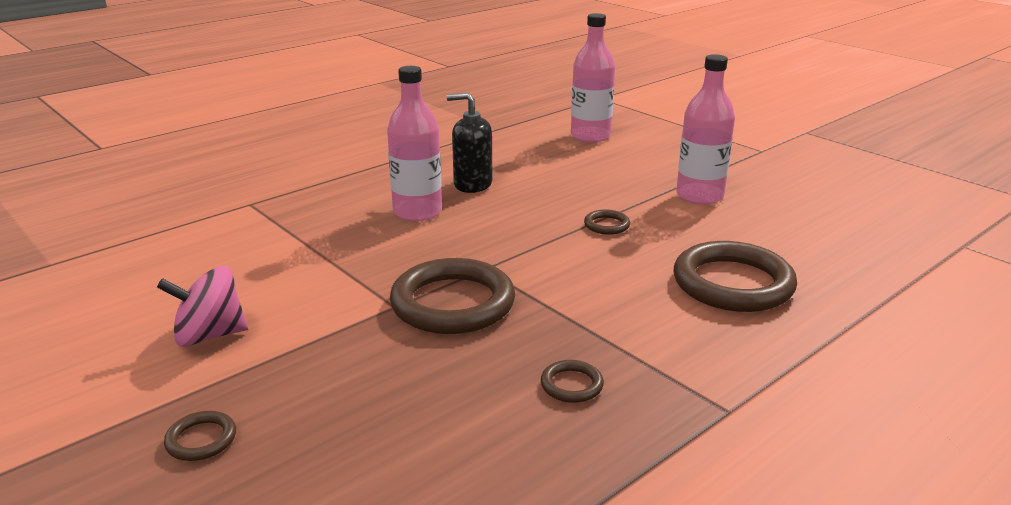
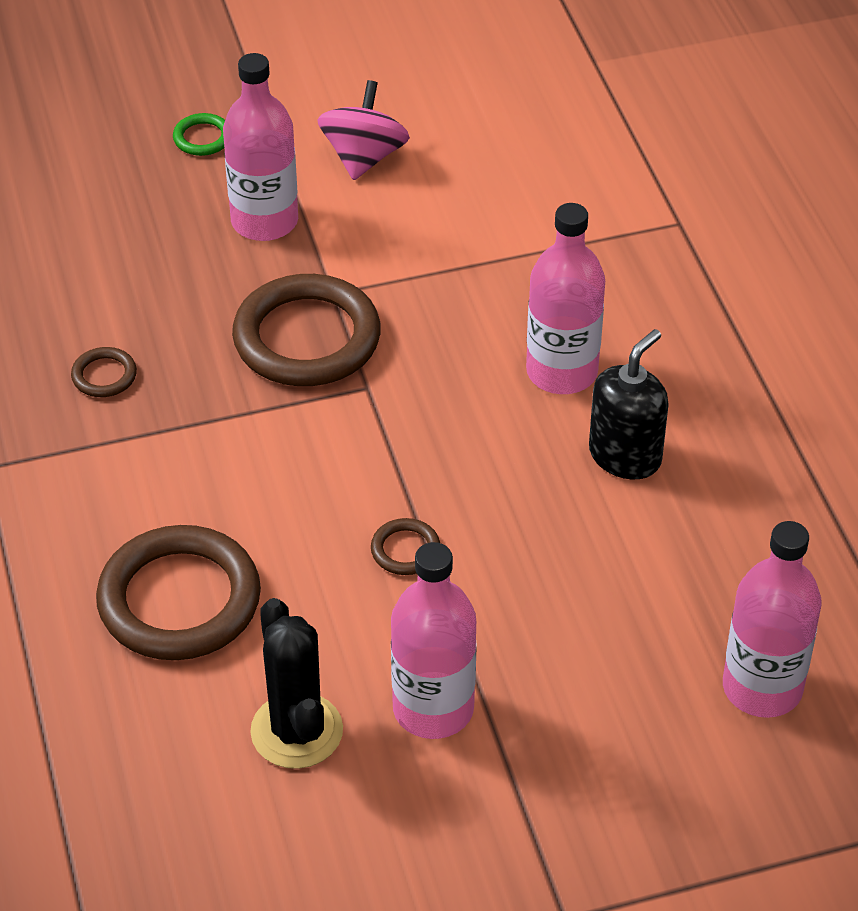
camera: 115 degrees right, 20 degrees up
(201, 439) = (202, 138): brown ring -> green ring
(321, 362) = (264, 221): none -> pink bottle
(764, 225) = (296, 731): none -> black cactus

